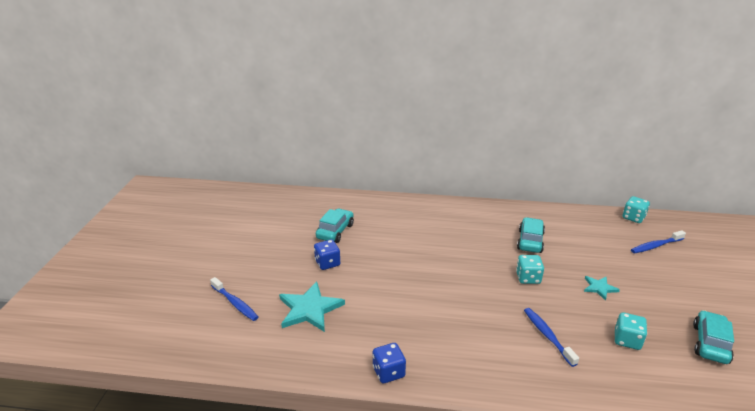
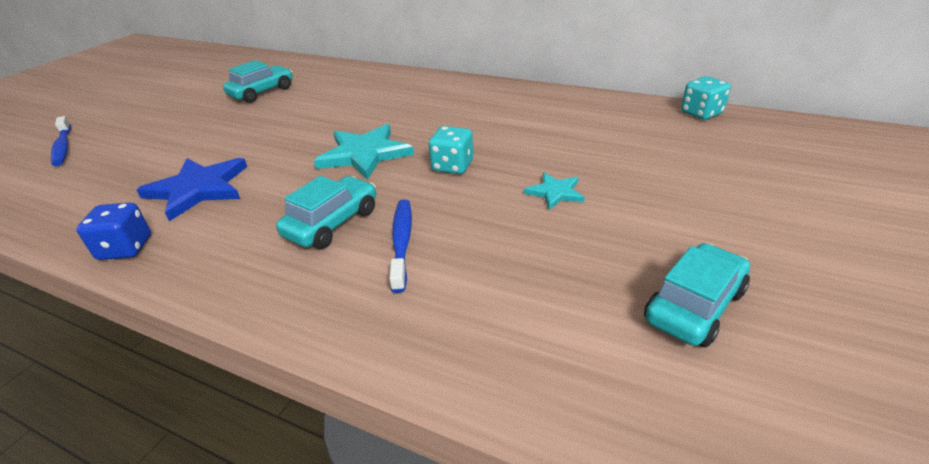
camera: 20 degrees right, 5 degrees up
(309, 309) = (130, 163): turquoise star -> turquoise star (364, 154)
(327, 263) = (212, 121): blue dice -> none
(384, 321) = (198, 189): none -> blue star
(530, 241) = (503, 125): turquoise car -> turquoise car (332, 223)
(627, 340) = (531, 271): turquoise dice -> none
(655, 246) = (709, 150): blue toothbrush -> none

